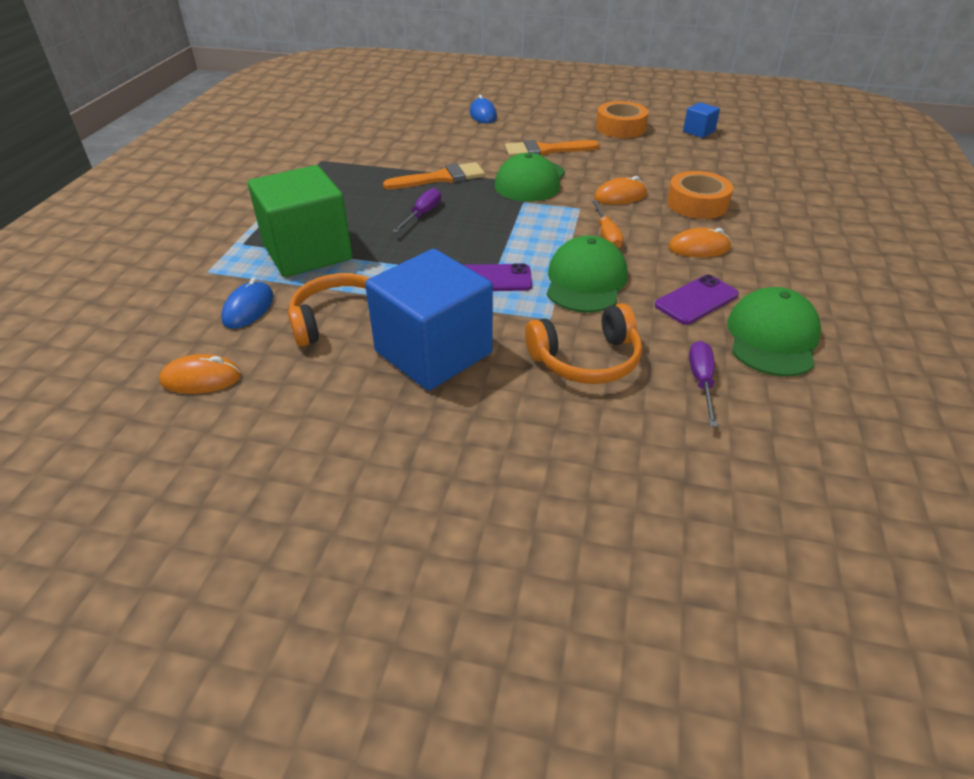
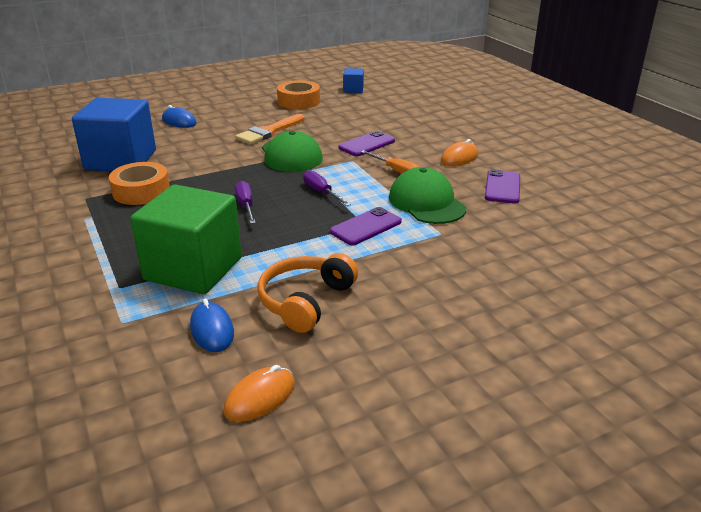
camera: 40 degrees left, 10 degrees down
(433, 352) = (403, 288): blue cube -> blue cube (121, 160)
(441, 178) = (218, 176): orange brush -> none
(586, 359) = (498, 246): orange headphones -> none
(620, 196) = (366, 144): orange mouse -> purple phone
(697, 204) = (419, 133): orange tape -> orange tape (141, 191)
(701, 382) = (571, 229): purple screwdriver -> purple screwdriver (321, 192)
(772, 337) = (567, 190): green cap -> none

